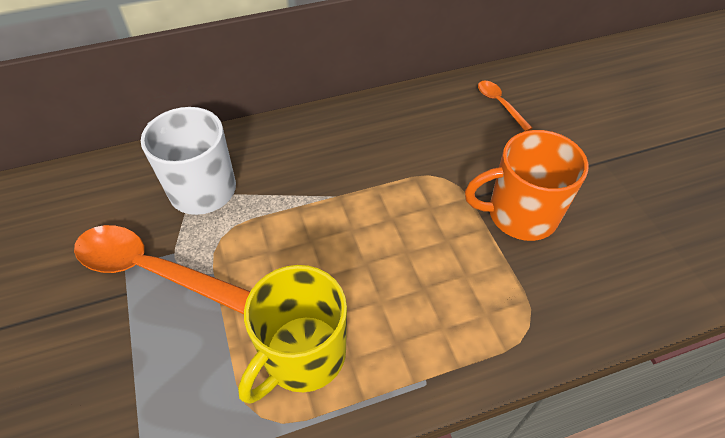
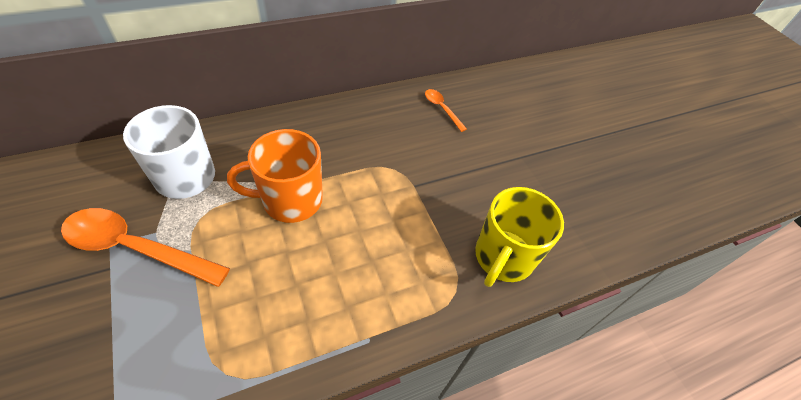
camera: 10 degrees left, 0 degrees up
(302, 356) = (265, 320): yellow mug -> yellow mug (503, 258)
(520, 214) = (453, 200): orange mug -> orange mug (290, 200)

